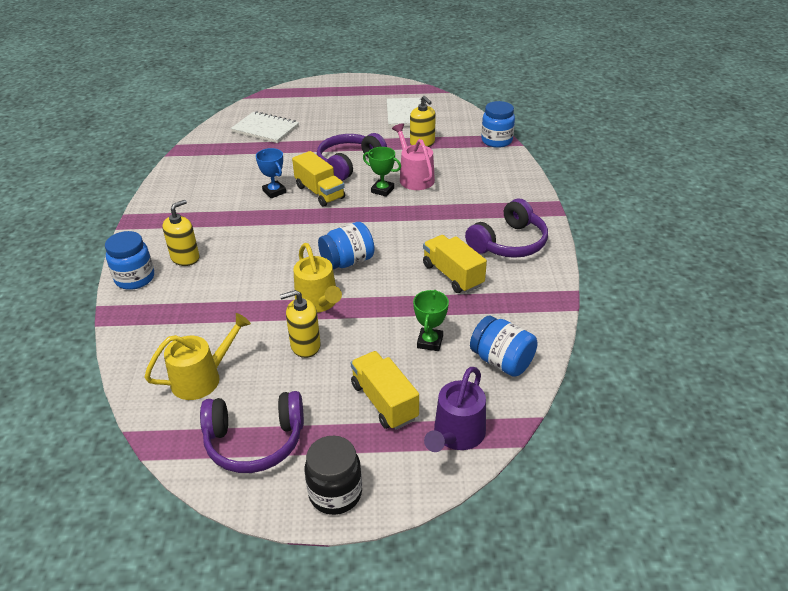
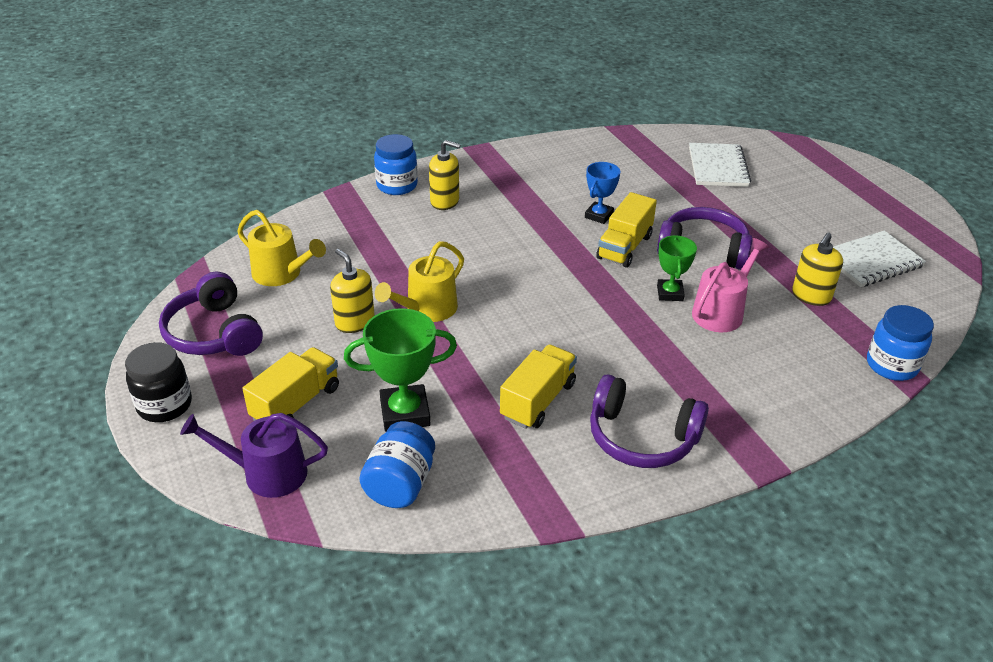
camera: 65 degrees right, 0 degrees up
(347, 261) = (508, 308): blue jar -> none
(430, 342) = (405, 413): green trophy -> green trophy, size x1.61

